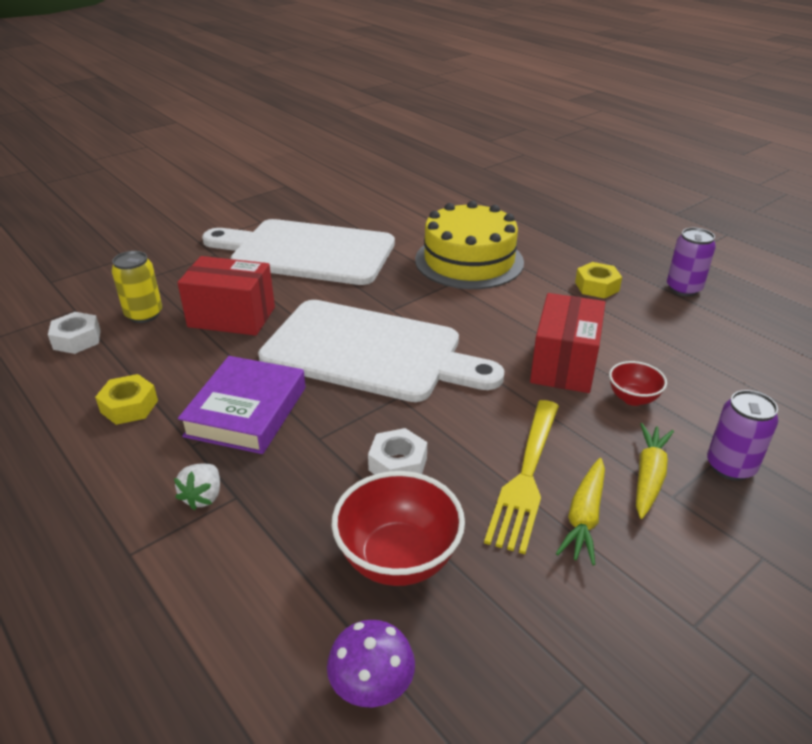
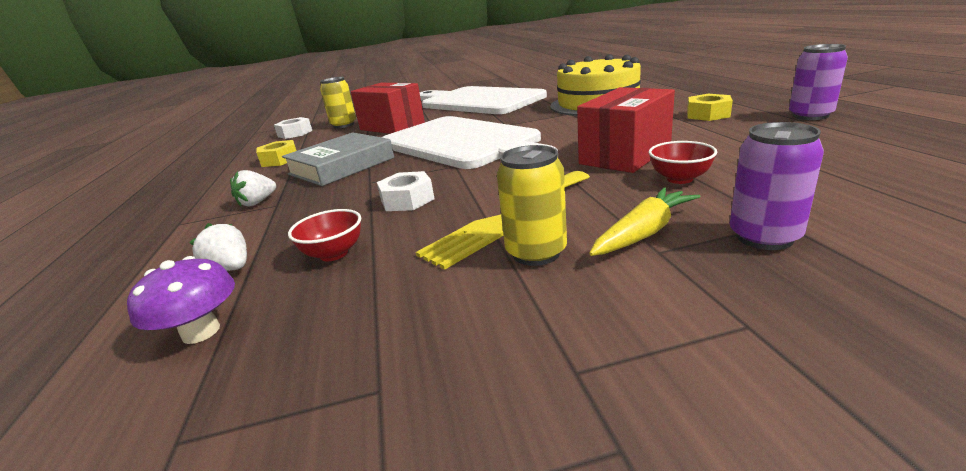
camera: 30 degrees right, 10 degrees down
(246, 411) = (341, 166): purple book -> grey book
(303, 604) = (231, 268): none -> white strawberry
(398, 558) = (334, 254): red bowl -> red bowl, size x0.55
(584, 517) = (536, 253): yellow carrot -> yellow can

